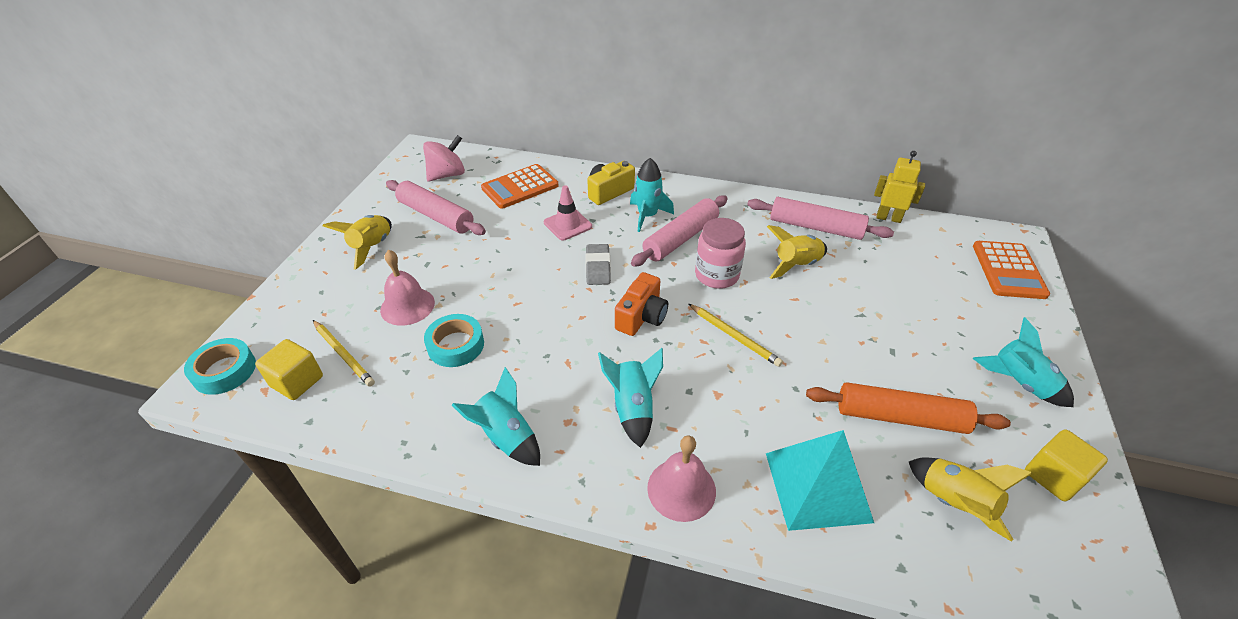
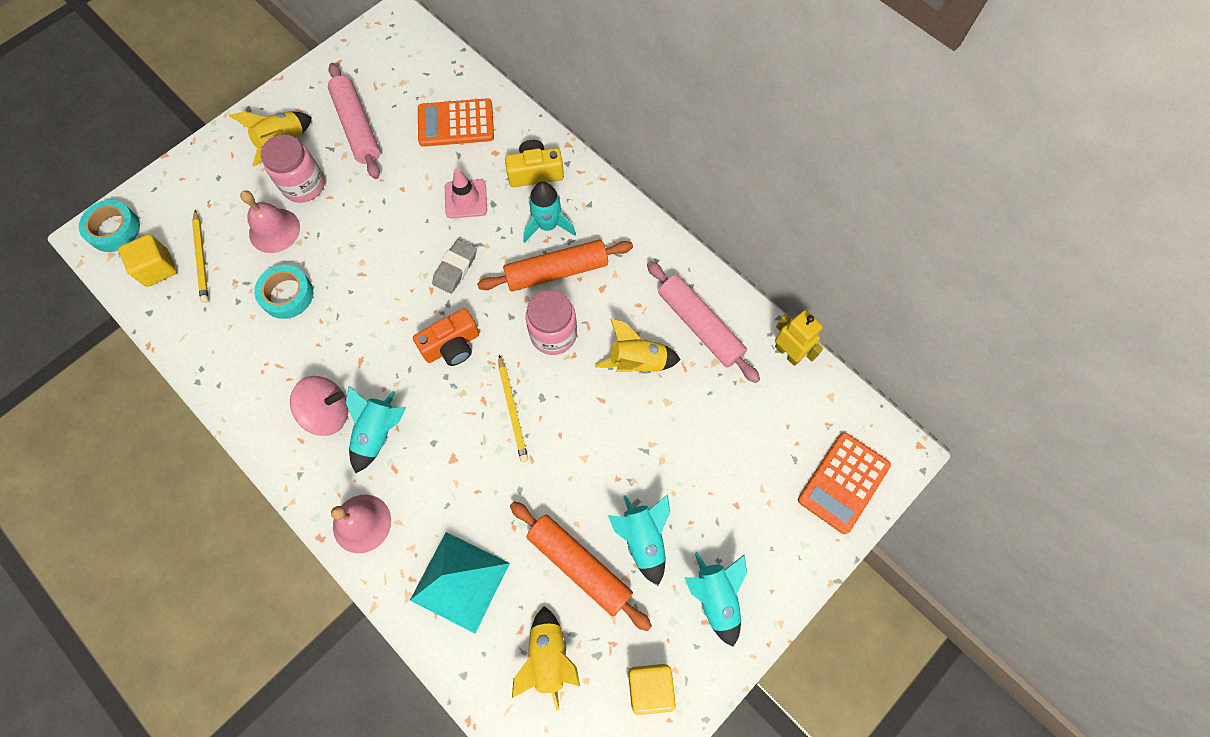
camera: 30 degrees right, 25 degrees up
(414, 266) = (304, 185): none -> pink jar
(447, 175) = (399, 72): pink spinning top -> pink spinning top (328, 413)
(506, 437) = (271, 405): turquoise rocket -> turquoise rocket (643, 539)
(681, 238) = (556, 271): pink rolling pin -> orange rolling pin

